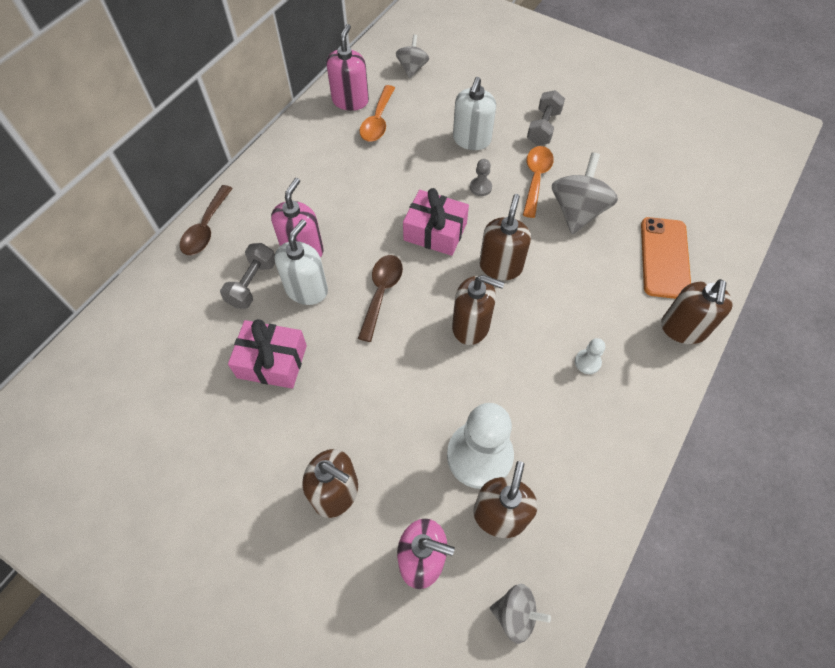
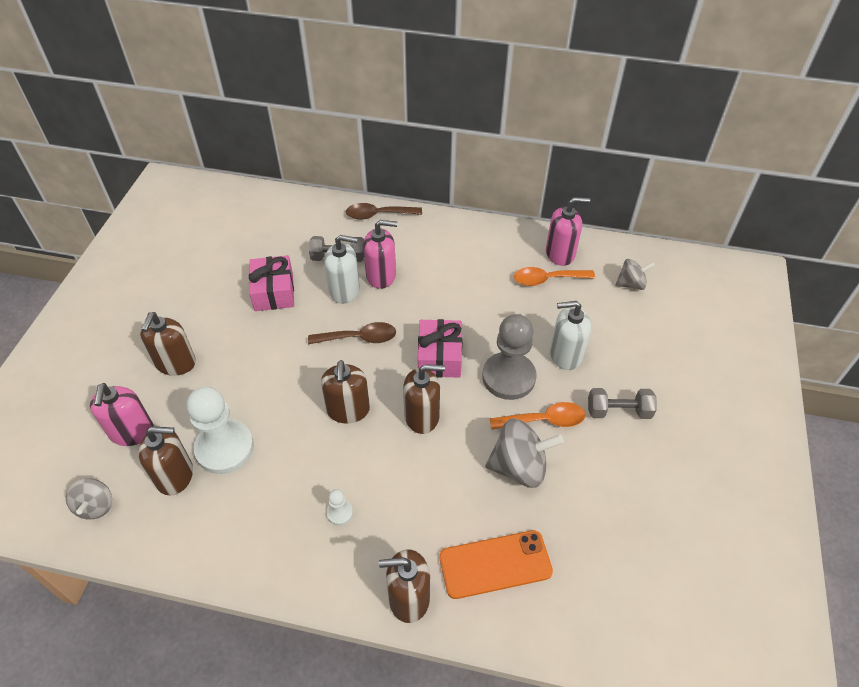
camera: 70 degrees right, 10 degrees down
(480, 187) = (508, 377): grey pawn -> grey pawn, size x2.35

